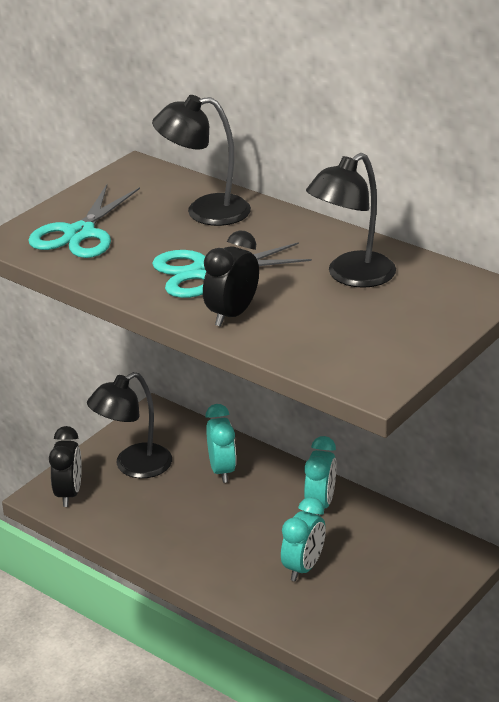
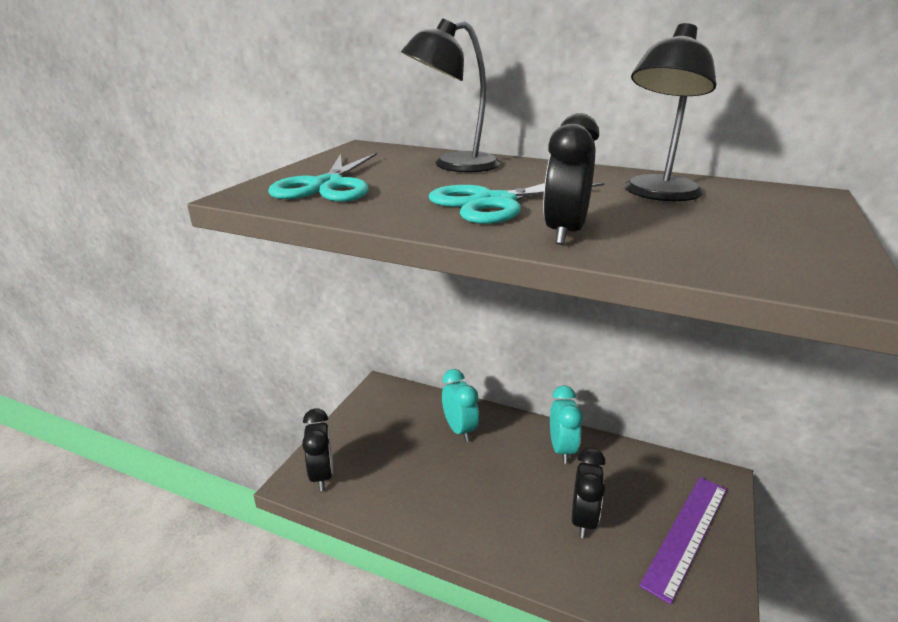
camera: 15 degrees left, 5 degrees down
(133, 466) = (377, 438): black lamp -> none
(303, 567) = (583, 520): turquoise clock -> black clock
(395, 593) = (686, 534): none -> purple ruler

